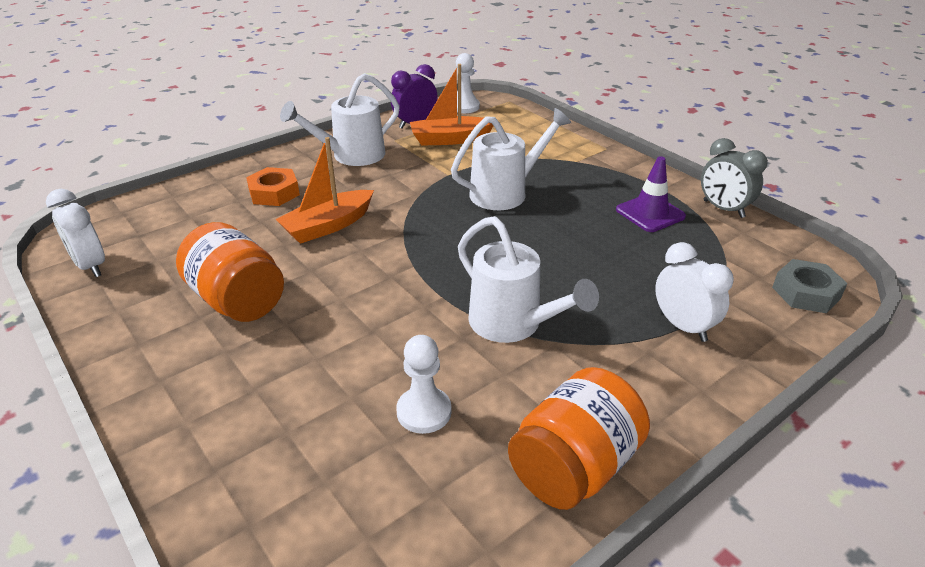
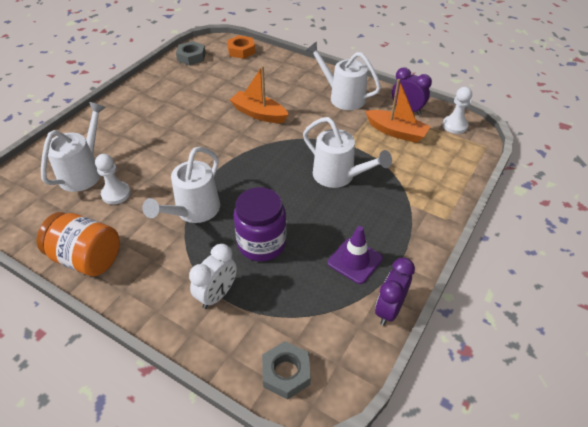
camera: 70 degrees right, 10 degrees up
(91, 266) = (191, 57): white clock -> grey nut
(238, 300) = (181, 107): orange jar -> none
(274, 193) = (282, 84): orange nut -> orange nut (241, 51)
(330, 454) = (84, 171): none -> white watering can
(450, 139) = (396, 132): orange boat -> orange boat turned 150 degrees clockwise
(601, 273) = (261, 243): none -> purple jar
(723, 209) = (389, 309): grey clock -> purple clock

